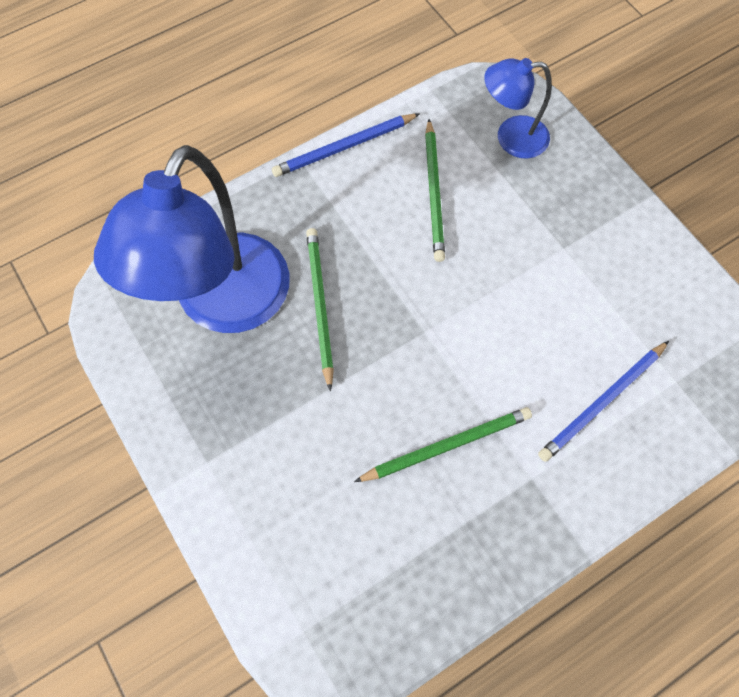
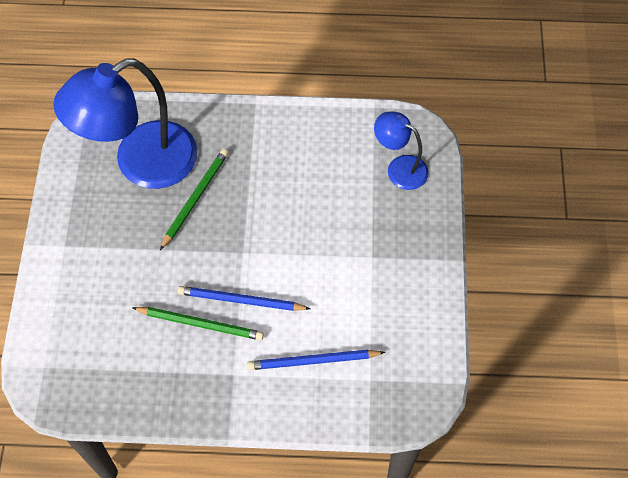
camera: 35 degrees right, 5 degrees down
(344, 147) = (288, 112): blue pencil -> blue pencil (241, 300)
(434, 193) = (320, 173): green pencil -> none

